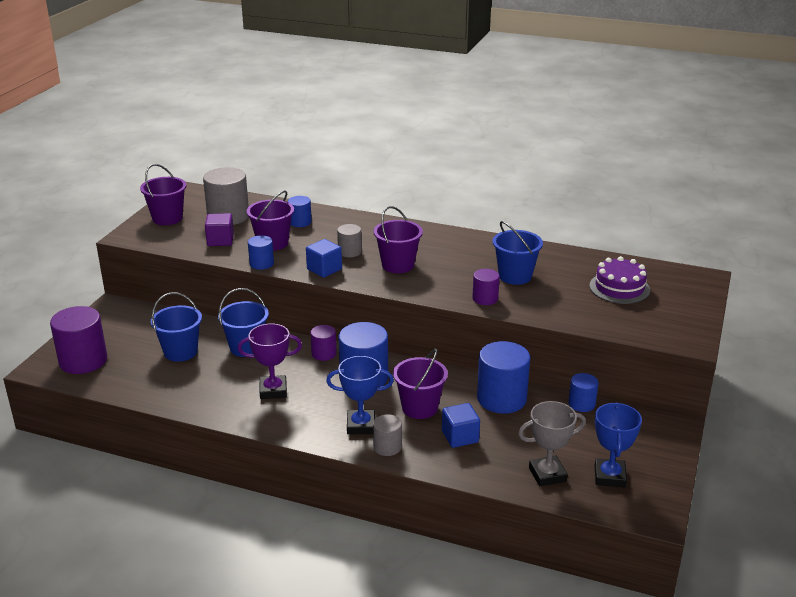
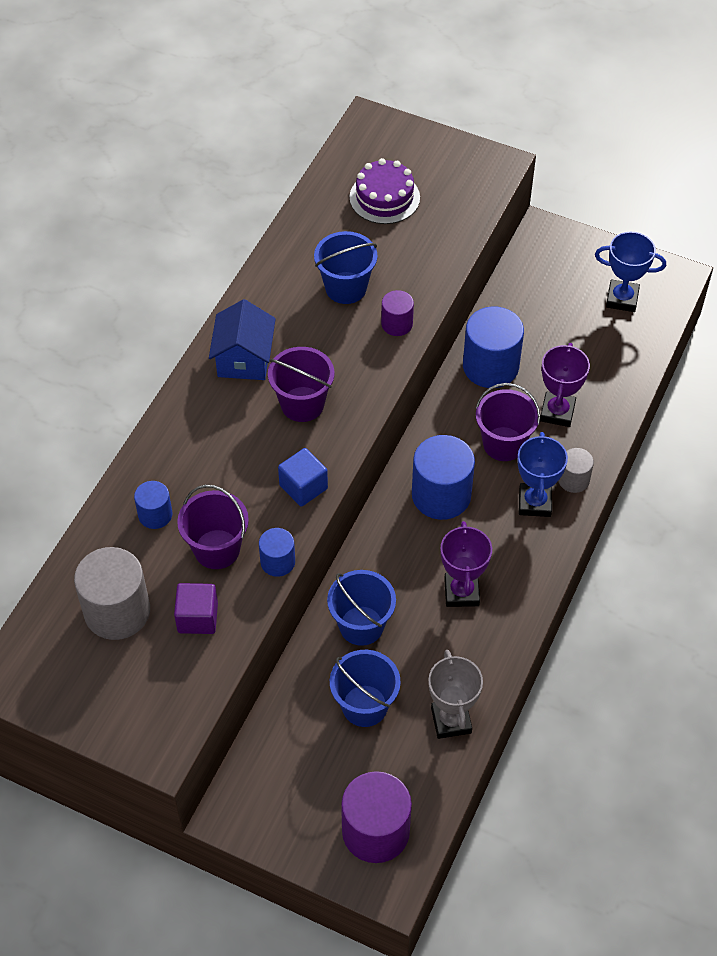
camera: 85 degrees left, 25 degrees up
(167, 218) = (107, 698): purple bucket -> none
(324, 353) = (384, 536): purple cylinder -> none
(349, 252) = (257, 456): grey cylinder -> none
(434, 242) = (244, 359): none -> blue house
(460, 437) = (557, 412): blue cube -> purple trophy
(547, 474) = (619, 347): grey trophy -> grey trophy (451, 720)
(581, 404) = (503, 298): blue cylinder -> none

